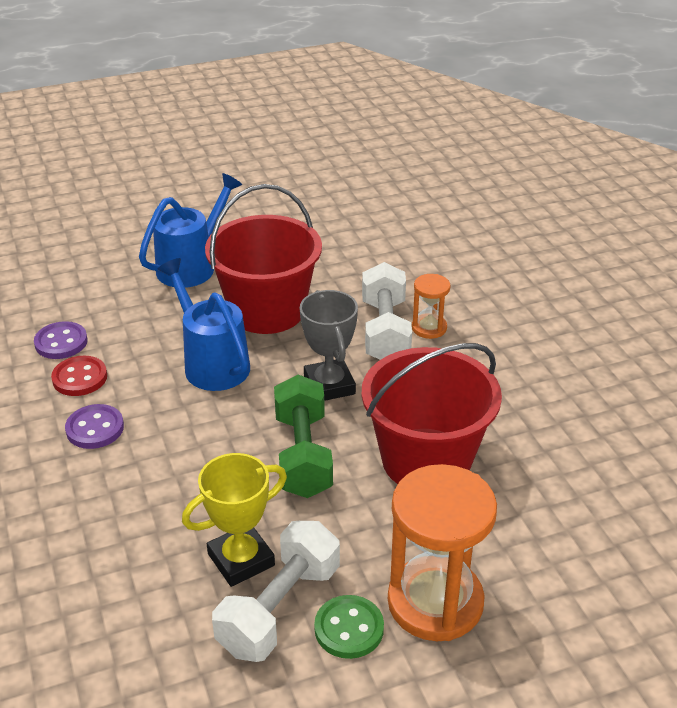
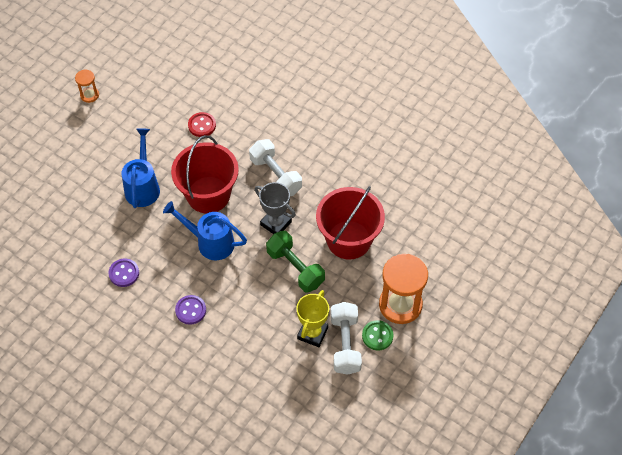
camera: 35 degrees left, 20 degrees up
(80, 378) = (155, 288): red button -> red button (202, 125)
(429, 328) = (294, 162): orange hourglass -> orange hourglass (89, 95)

